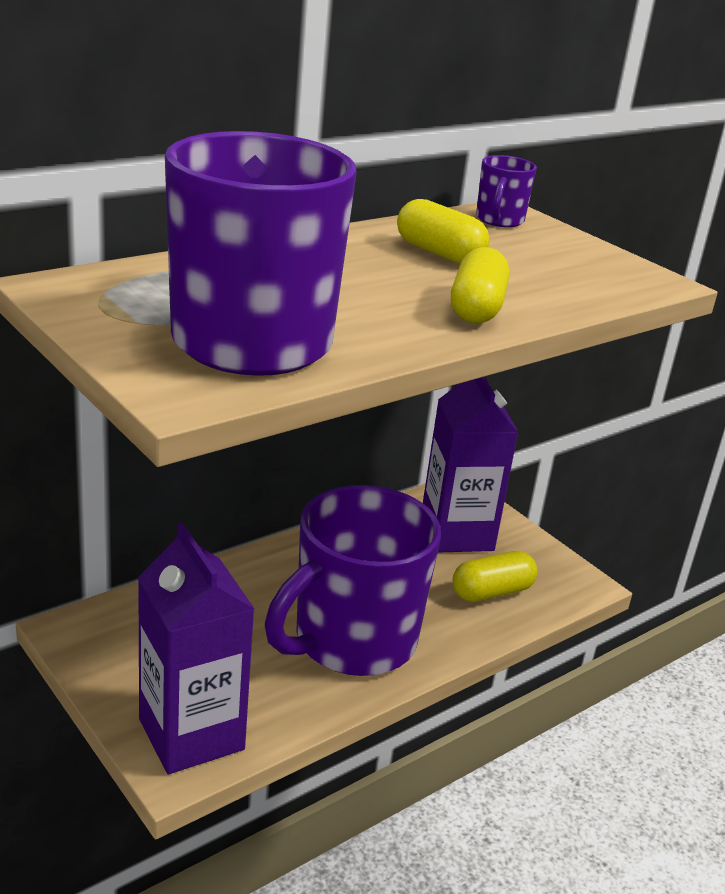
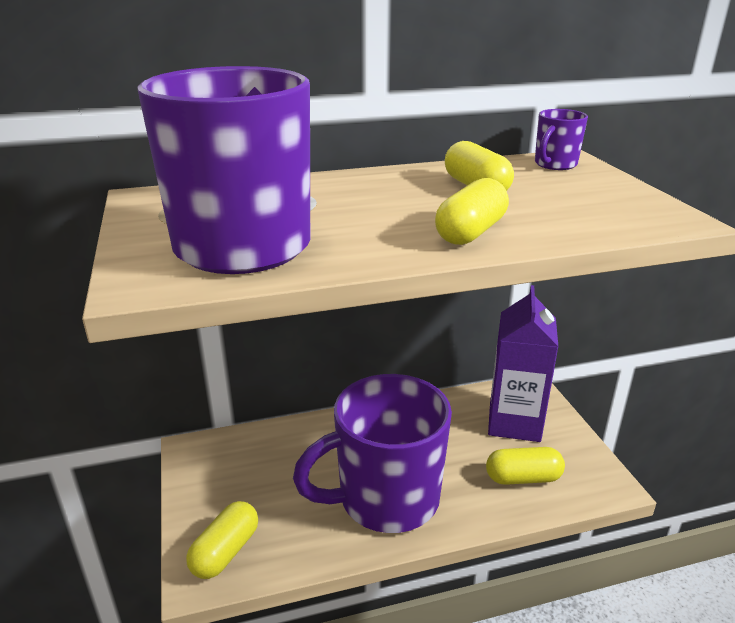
camera: 25 degrees right, 0 degrees up
(191, 734) = (225, 551): purple carton -> yellow capsule

